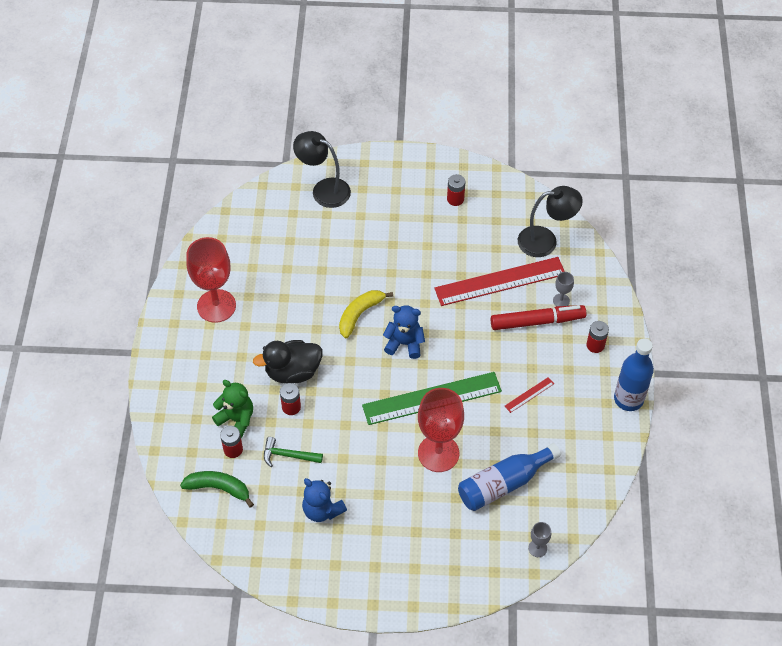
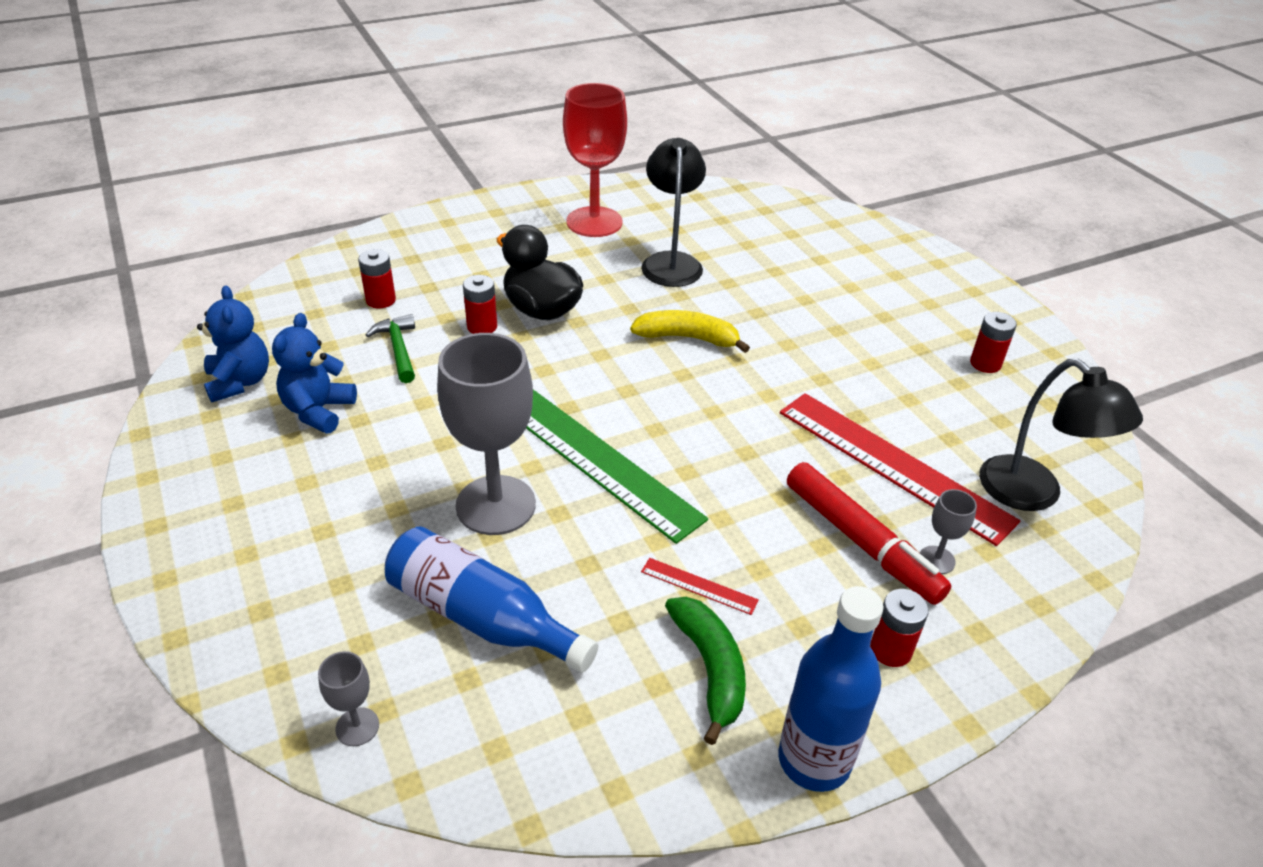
camera: 60 degrees right, 15 degrees down
(219, 488) = (311, 308): green banana -> green banana (710, 669)
(236, 419) = (431, 288): green teddy bear -> none
(324, 189) = (855, 245): black lamp -> black lamp (671, 262)
(404, 343) = (676, 397): blue teddy bear -> blue teddy bear (239, 382)
(438, 453) = (495, 505): red goblet -> grey goblet

